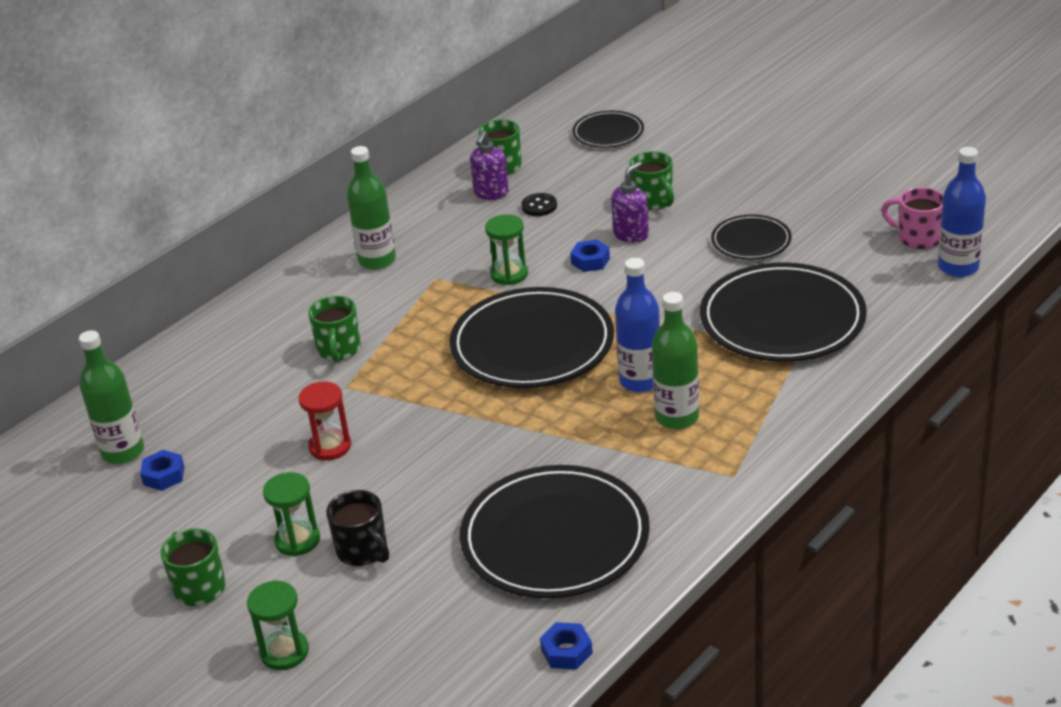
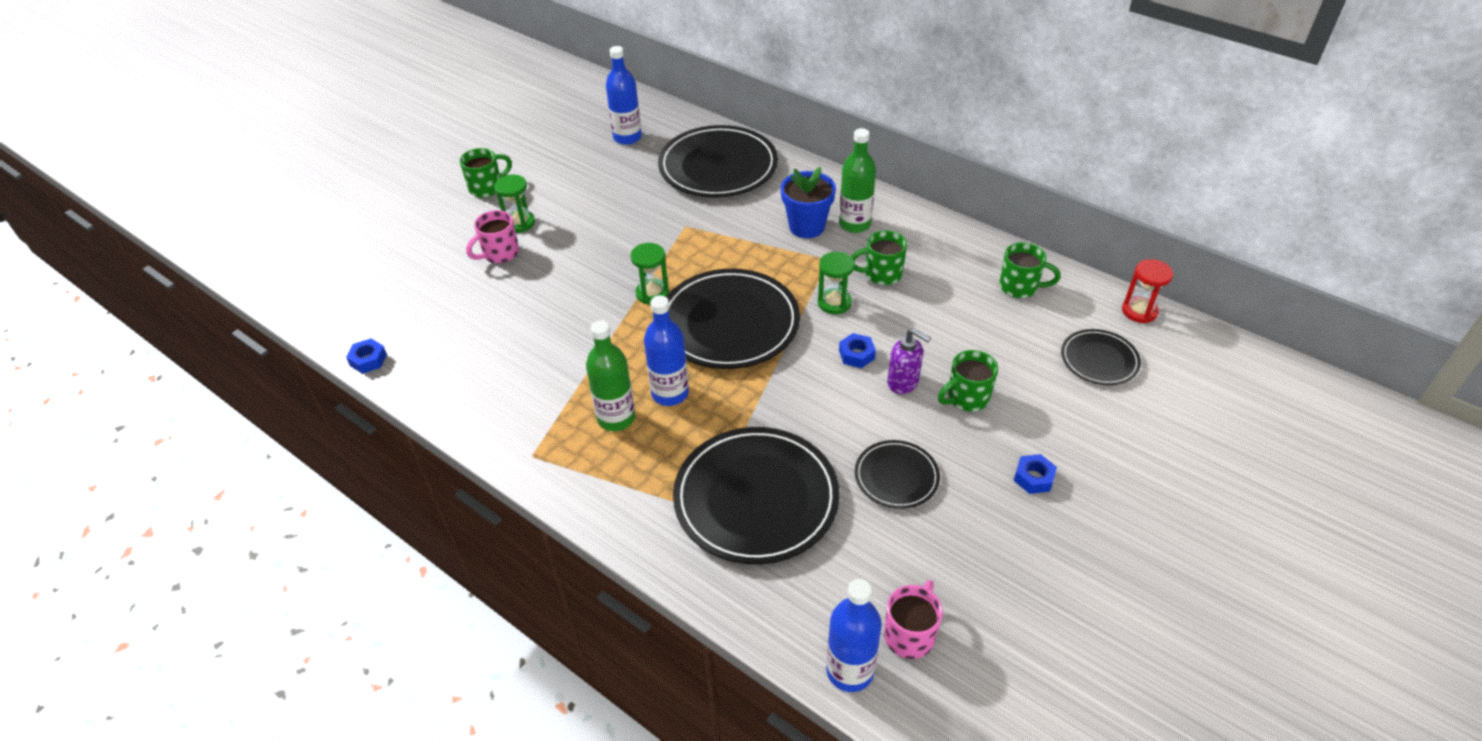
camera: 85 degrees right, 10 degrees up
(123, 452) = (627, 137): green bottle -> blue bottle
(164, 475) = (599, 157): blue nut -> blue nut (1033, 478)
(284, 652) = (417, 230): green hourglass -> green hourglass (652, 293)
(330, 447) = (615, 226): red hourglass -> red hourglass (1139, 311)
(339, 350) = (730, 217): green mug -> green mug (881, 274)
(363, 551) = (499, 254): black mug -> pink mug
(373, 293) = (806, 227): none -> blue flower pot
(491, 193) = (968, 282): purple soap dispenser -> none
(539, 206) = (949, 316): black button -> none
(555, 538) = (486, 348): black plate -> black plate (718, 166)

